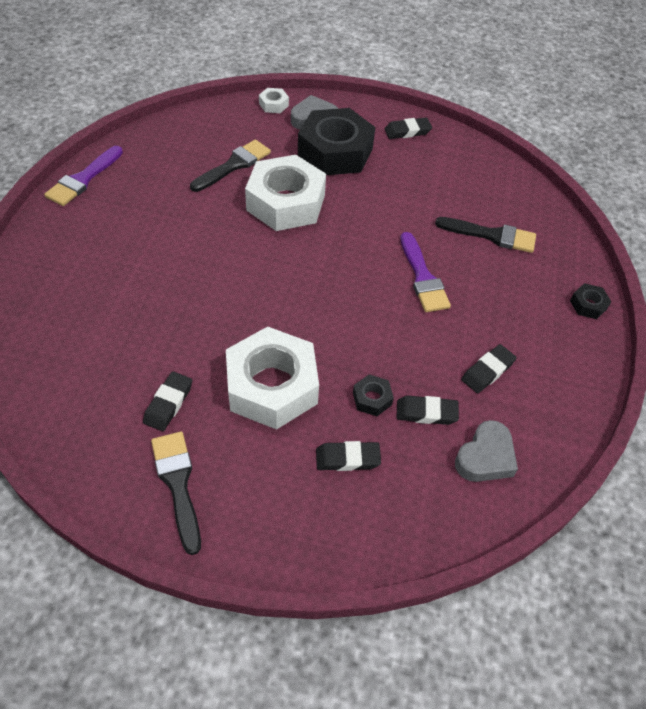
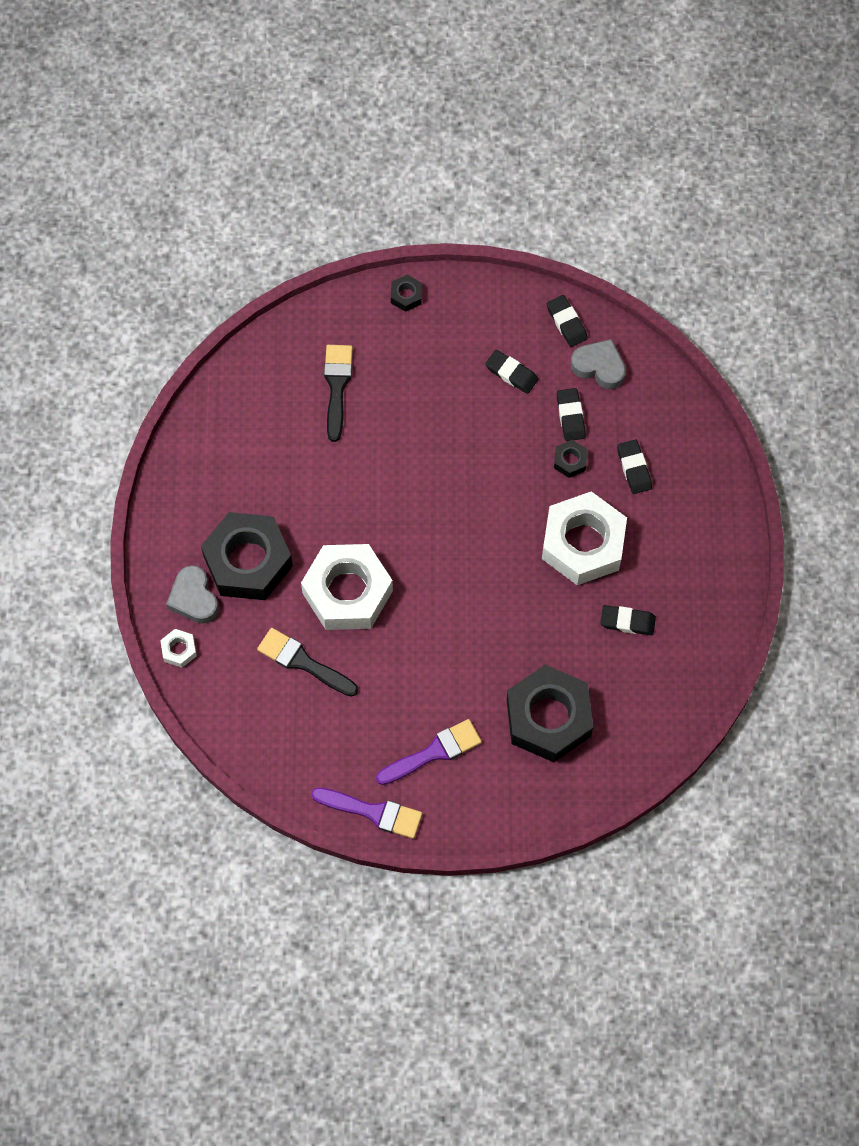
camera: 100 degrees left, 15 degrees up
(100, 312) = (548, 718): none -> black nut
(178, 484) = (697, 588): black brush -> none
(407, 131) = (188, 492): black eraser -> black eraser (566, 323)
(423, 277) = (415, 442): purple brush -> purple brush (434, 752)

